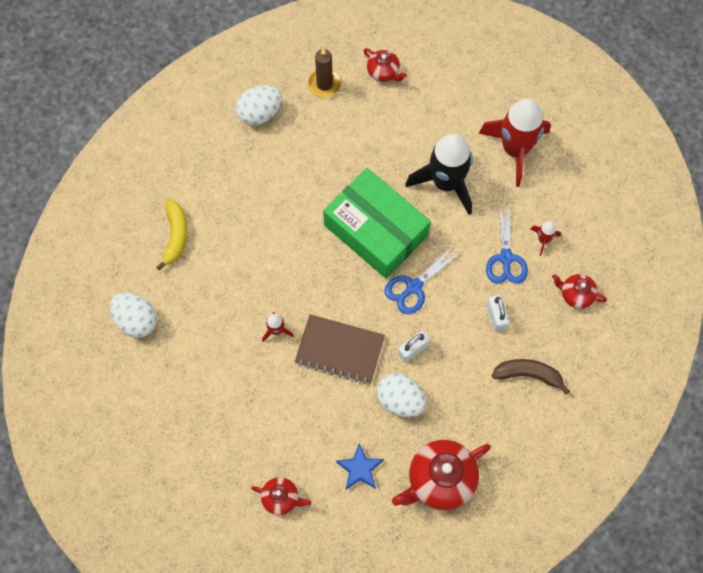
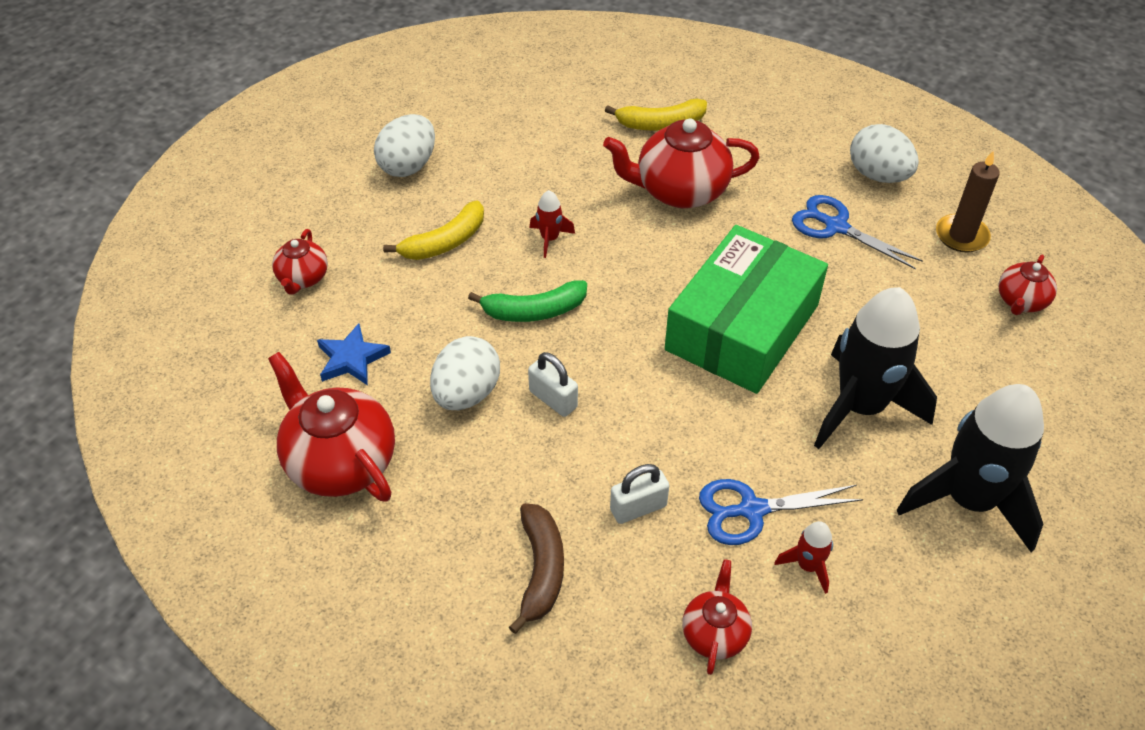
camera: 80 degrees right, 20 degrees down
(136, 320) = (533, 108): white egg -> white egg (408, 166)
(247, 238) = (679, 191): none -> red teapot
(265, 399) = (445, 242): none -> yellow banana
(339, 350) = (534, 311): brown notebook -> green banana
(413, 287) = (660, 387): blue scissors -> blue scissors (836, 226)
(515, 149) = (969, 500): red rocket -> black rocket

